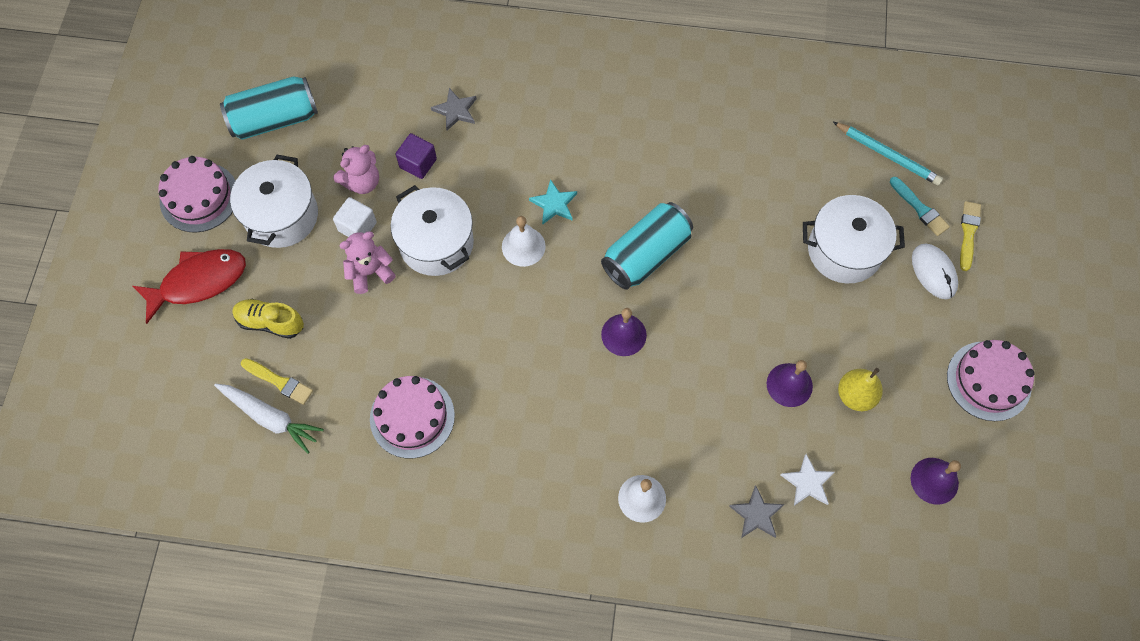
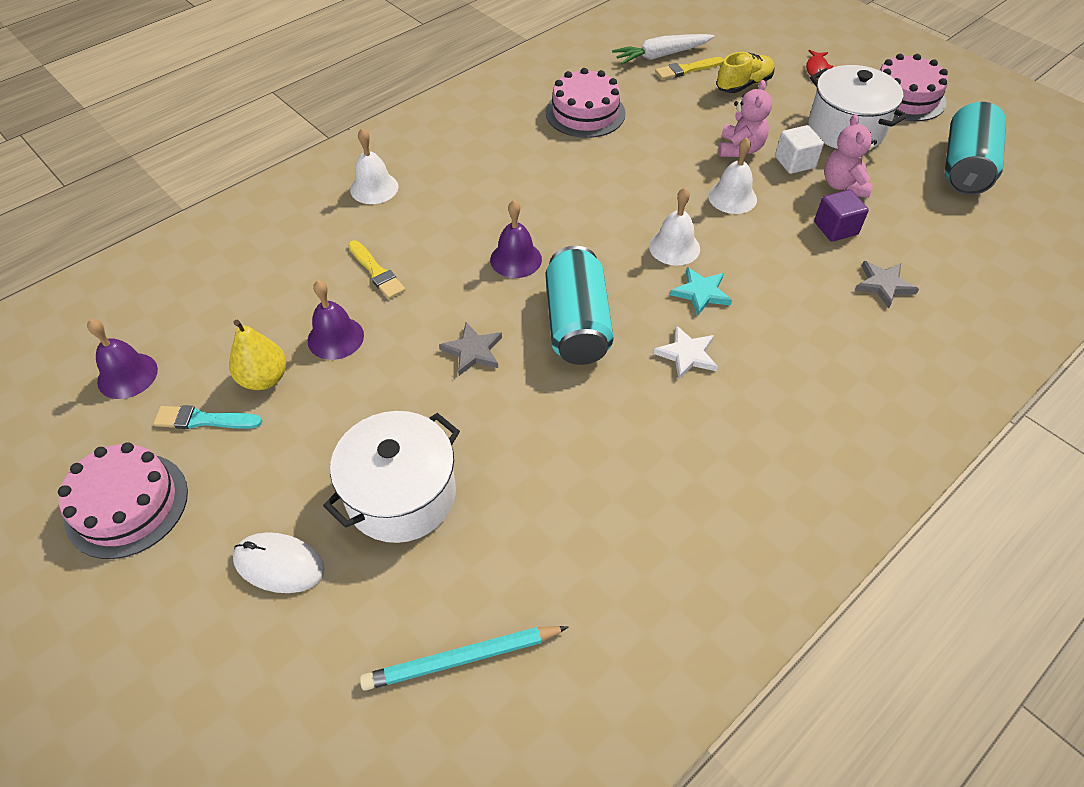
camera: 130 degrees right, 15 degrees down
(198, 282) = (816, 68): red fish -> red fish, size x0.46
(436, 243) = (732, 197): white pot -> white bell
(756, 514) = (274, 241): grey star -> grey star (473, 351)
(807, 482) = (250, 288): white star -> white star (687, 354)
(919, 208) = (360, 626): turquoise brush -> turquoise brush (203, 420)
(968, 233) = (272, 654): yellow brush -> yellow brush (376, 272)

